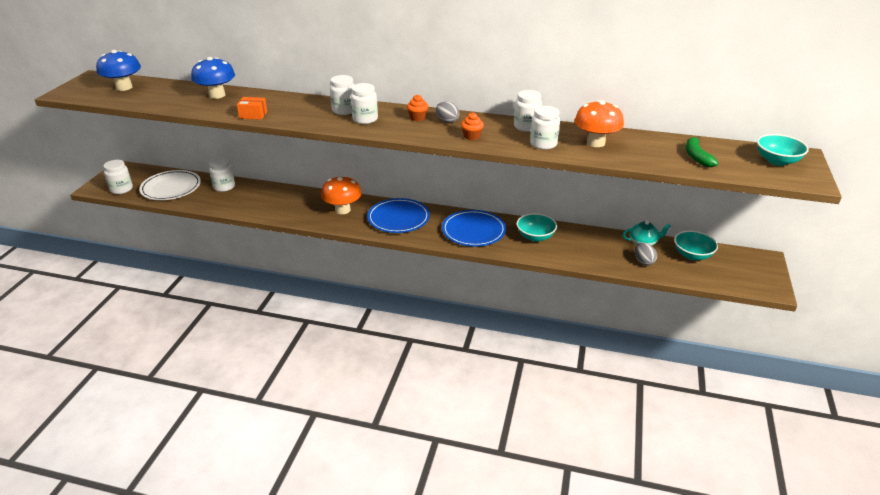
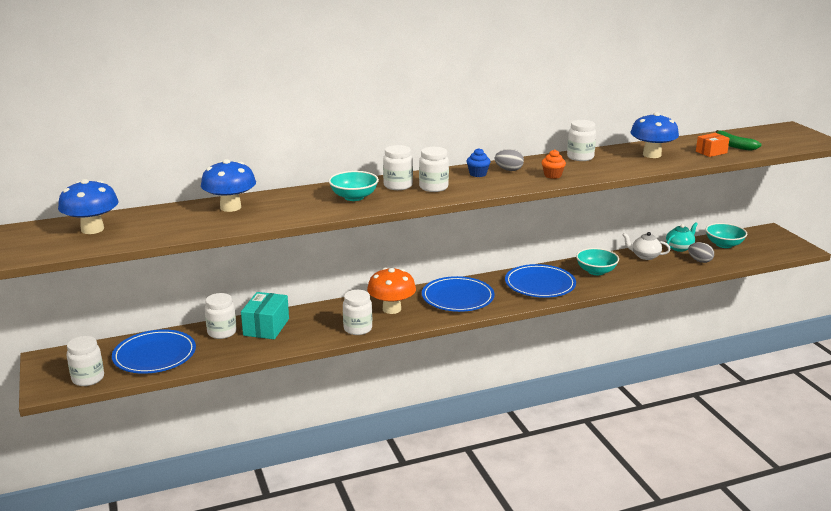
camera: 35 degrees left, 10 degrees down
(171, 188) = (154, 355): white plate -> blue plate
(252, 193) = (266, 327): none -> turquoise box
(253, 115) = (313, 213): orange box -> orange box (711, 152)
(417, 118) = (478, 174): orange cupcake -> blue cupcake
(543, 144) = (617, 166): white jar -> white jar (358, 329)
(595, 143) = (652, 155): orange mushroom -> blue mushroom
(599, 239) = (645, 256): none -> white teapot
(777, 161) = (783, 135): turquoise bowl -> turquoise bowl (354, 197)

